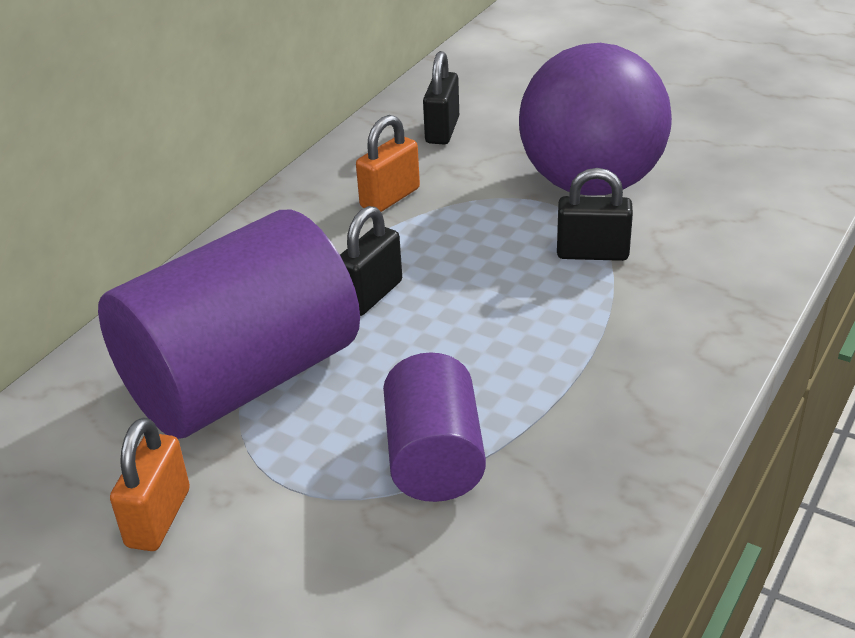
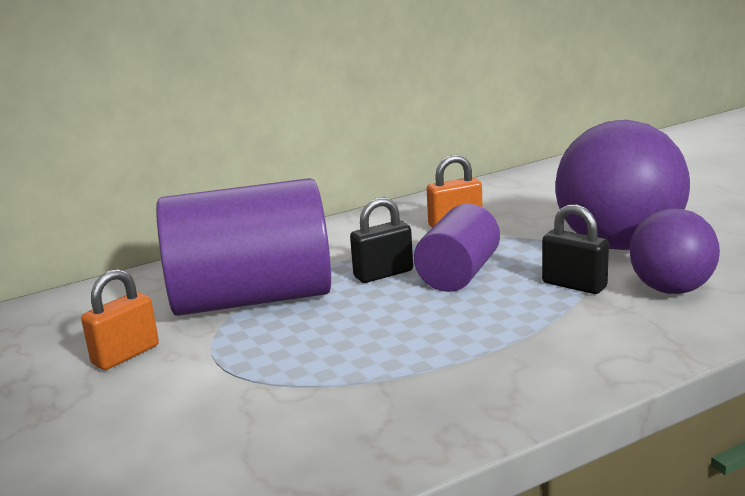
camera: 30 degrees right, 15 degrees down
(434, 458) = (325, 373): purple cylinder -> purple cylinder (458, 274)
(442, 130) = (535, 194): black padlock -> none
(689, 233) = (671, 289): none -> purple ball

